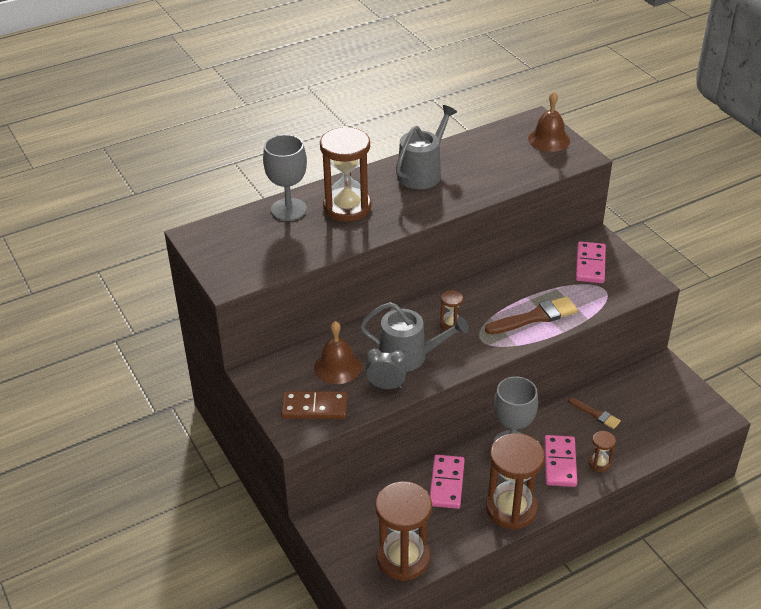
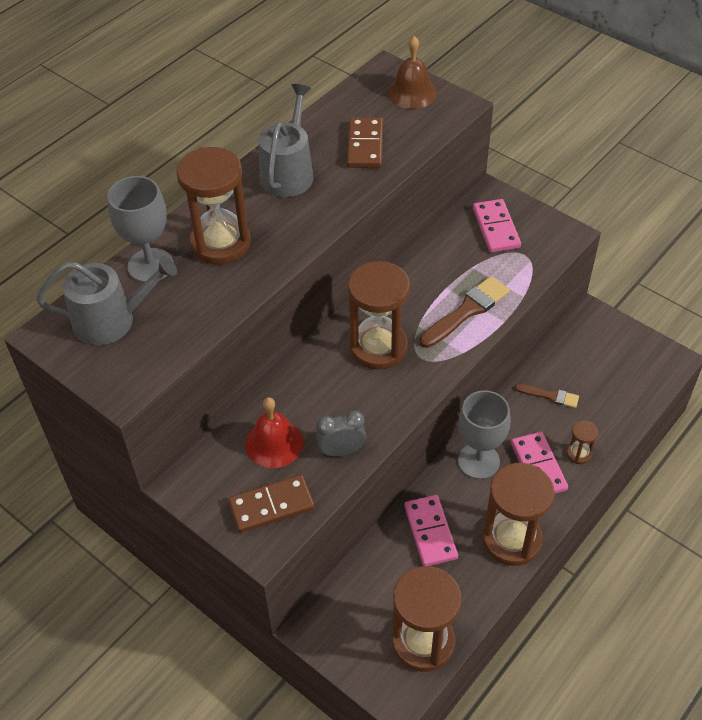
camera: 20 degrees left, 10 degrees up
(337, 367) = (274, 443): brown bell -> red bell
(409, 356) = (350, 403): grey watering can -> grey watering can (111, 320)
(450, 324) = (378, 347): brown hourglass -> brown hourglass, size x2.22
(492, 168) = (365, 145): none -> brown domino

